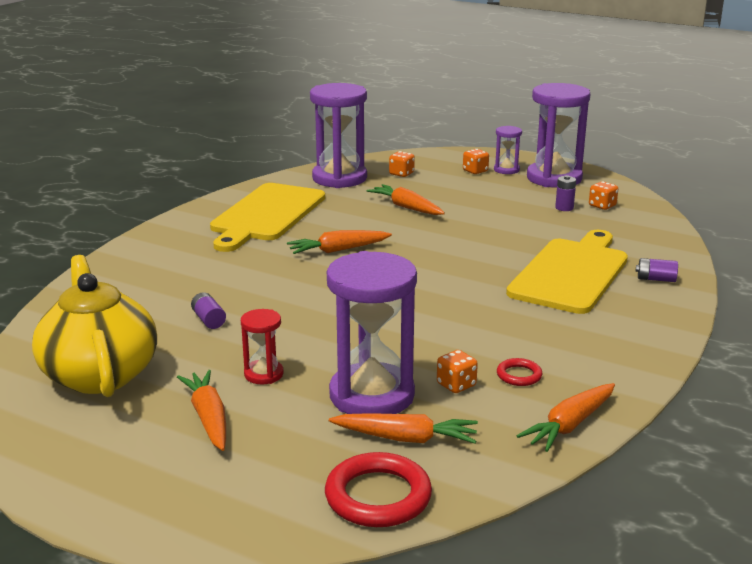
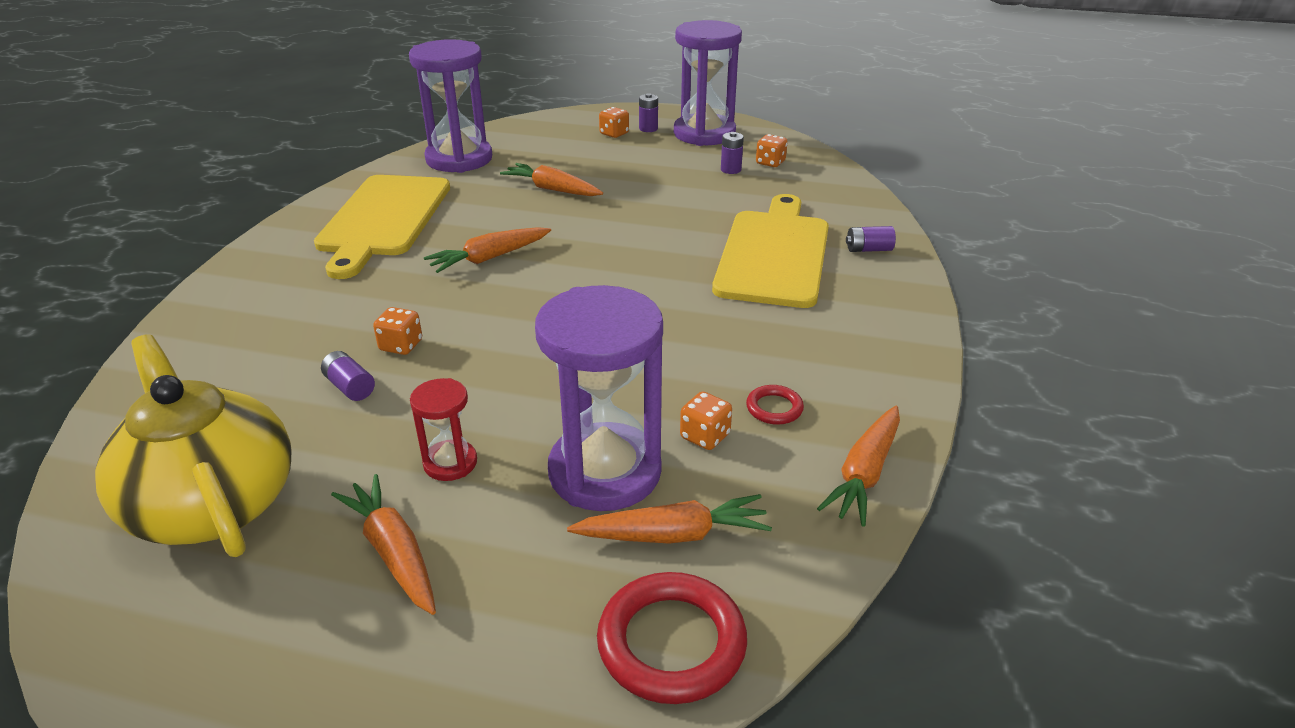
camera: 15 degrees left, 10 degrees up
(401, 174) = (531, 146): orange dice -> orange dice (401, 345)
(506, 170) = (648, 129): purple hourglass -> purple battery

